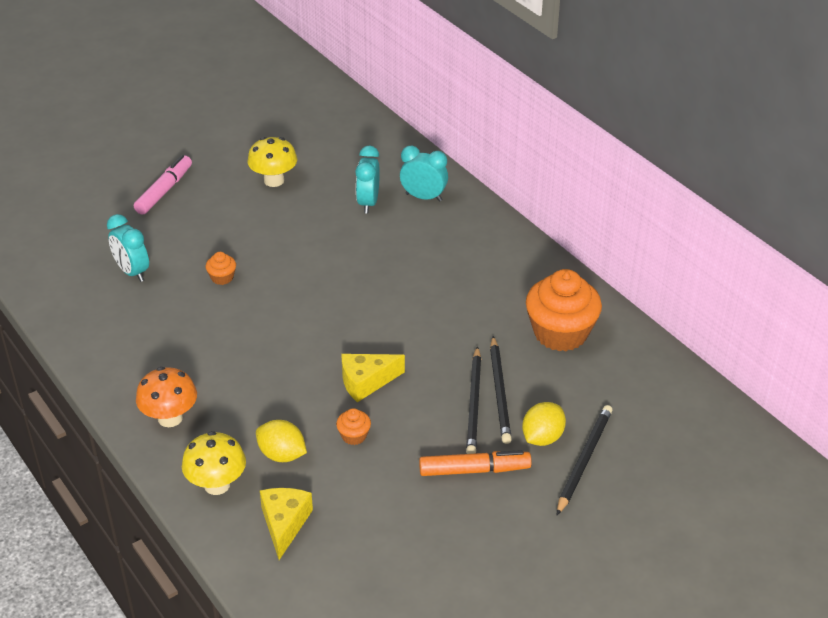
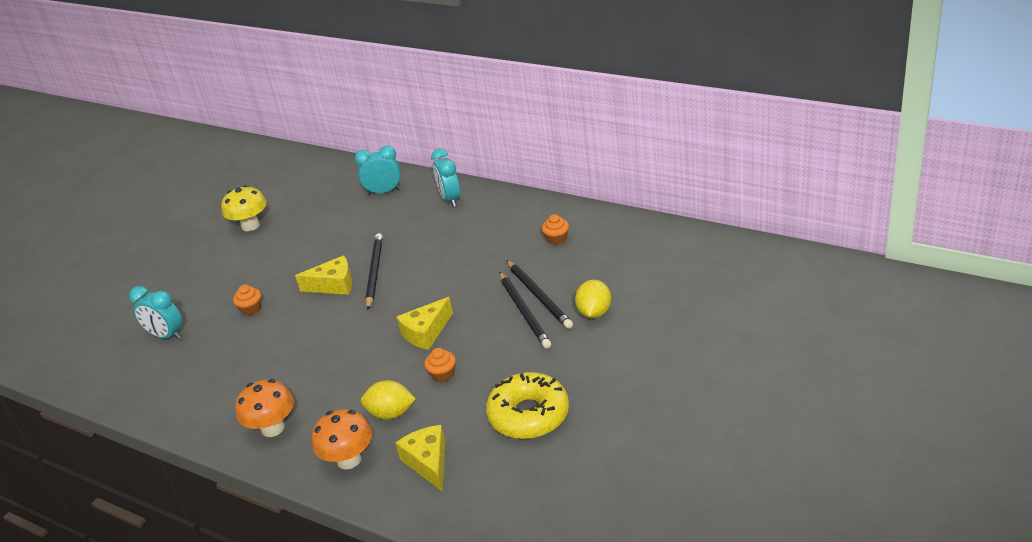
camera: 20 degrees left, 5 degrees down
(164, 191) = (158, 267): pink marker -> none
(217, 485) = (349, 459): yellow mushroom -> orange mushroom
(312, 286) = (334, 285): none -> yellow cheese
(368, 203) = (341, 212): turquoise clock -> turquoise clock (450, 199)
(406, 520) = (529, 415): none -> yellow donut
(474, 470) = (558, 357): orange marker -> none
(560, 333) = (556, 239): orange cupcake -> orange cupcake, size x0.43
(584, 460) = (637, 314): black pencil -> black pencil (374, 272)

